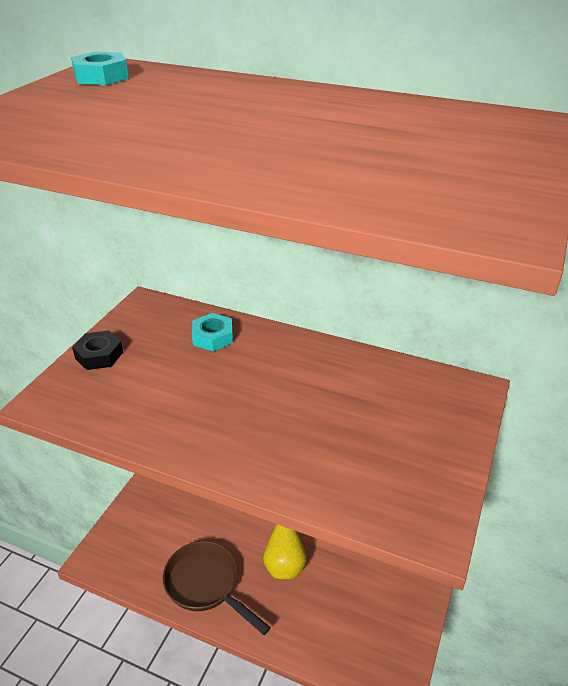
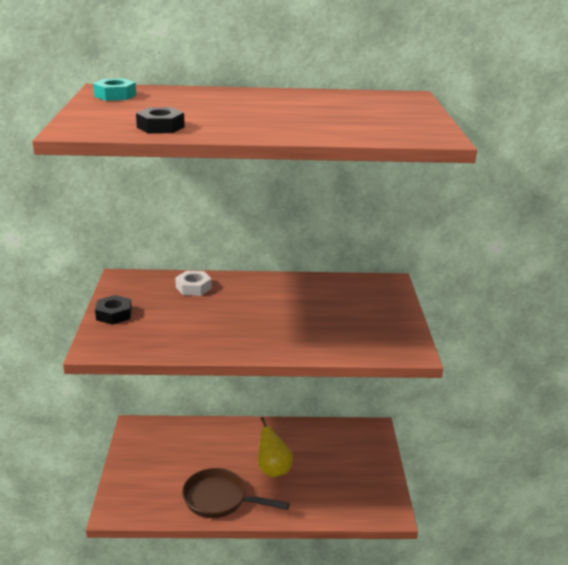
camera: 25 degrees left, 10 degrees down
(75, 138) = (160, 127): none -> black nut
(213, 337) = (193, 287): turquoise nut -> white nut

